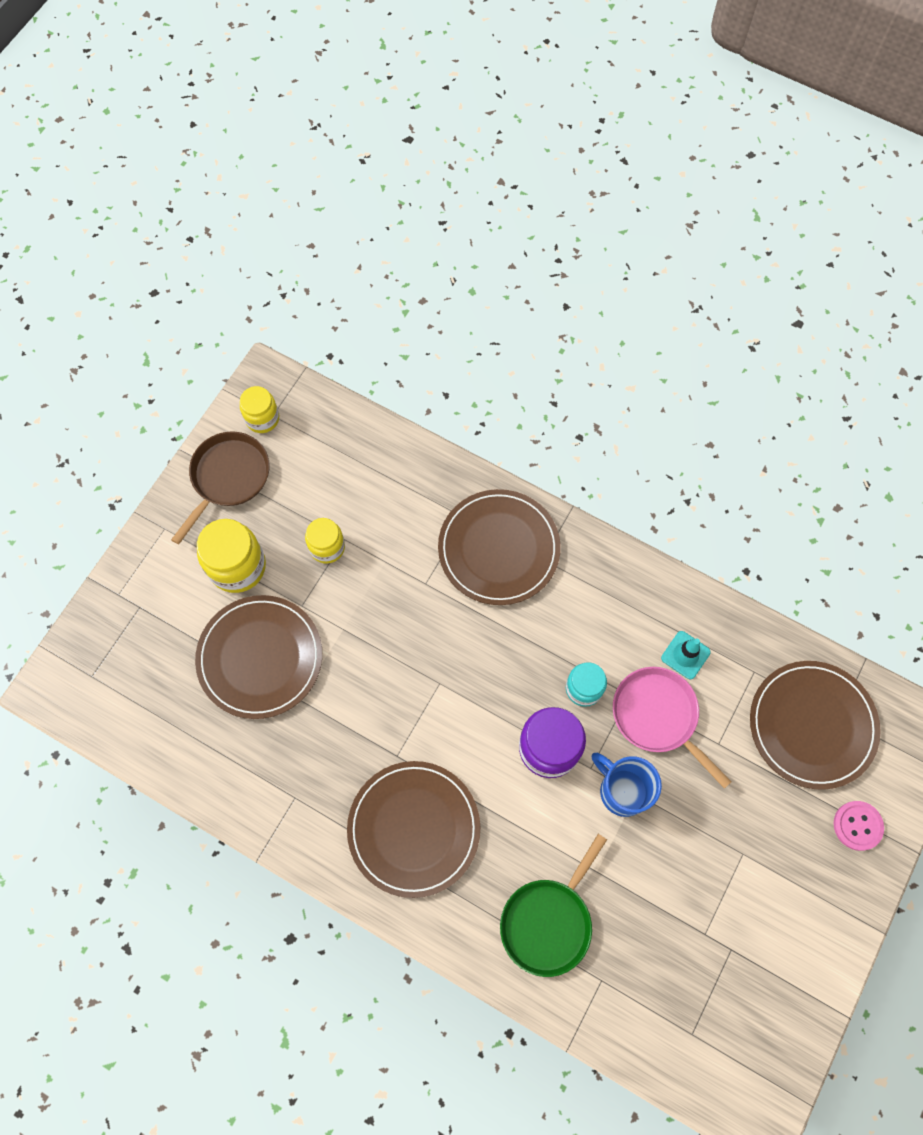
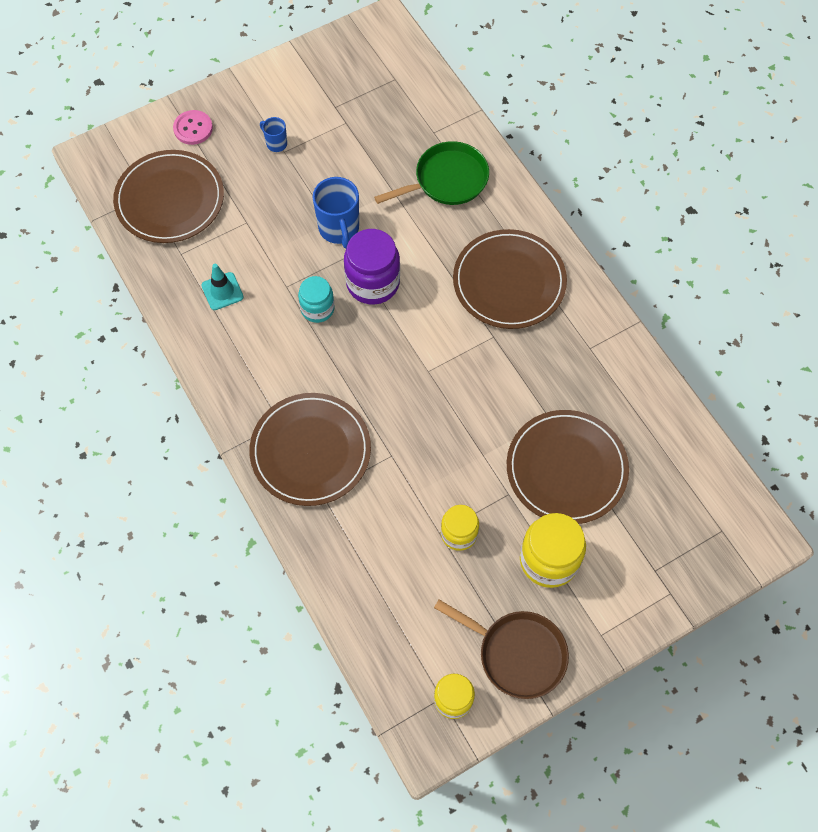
camera: 150 degrees left, 5 degrees down
(228, 478) = (517, 653): brown pan -> brown pan turned 120 degrees counterclockwise
(658, 716) = (276, 261): pink pan -> none
(758, 859) = (276, 143): none -> blue mug

